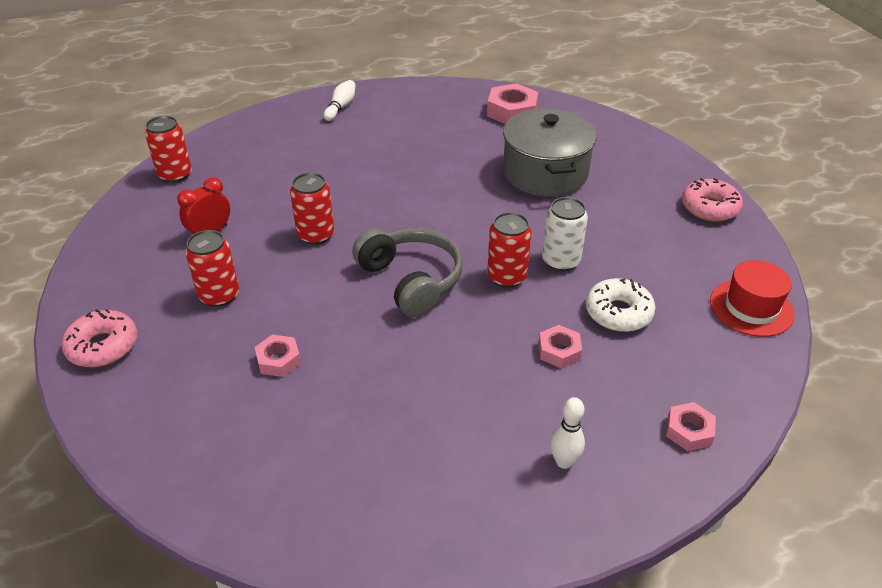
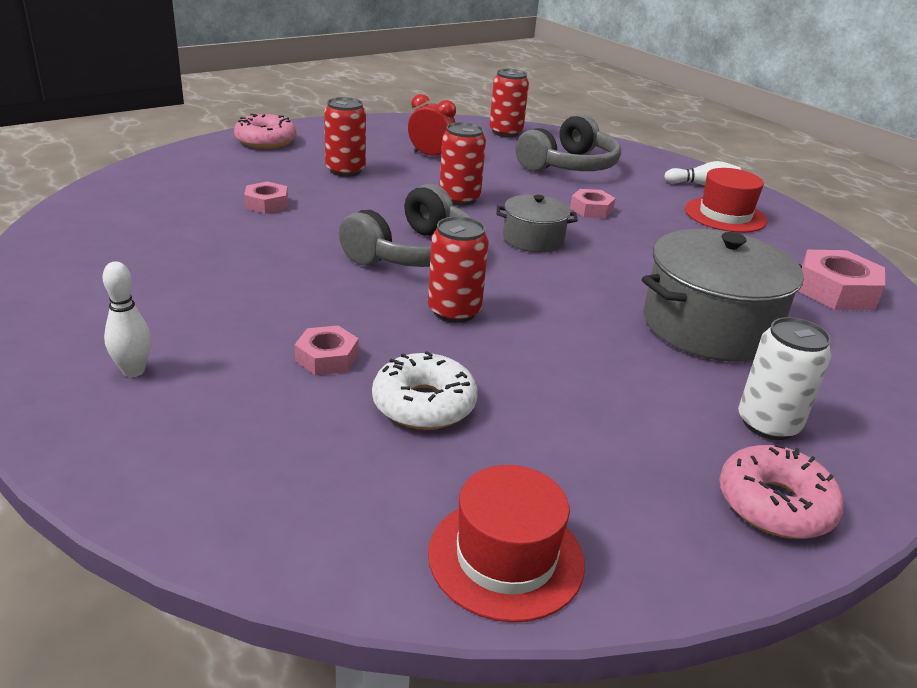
camera: 70 degrees right, 10 degrees down
(273, 159) = (569, 166): none -> grey headphones
(395, 115) = (725, 215): none -> red hat
(406, 213) = (533, 239): none -> grey pot
(561, 261) = (512, 350): white can -> white can (768, 424)
(689, 431) = (190, 477): pink nut -> pink nut (591, 209)

